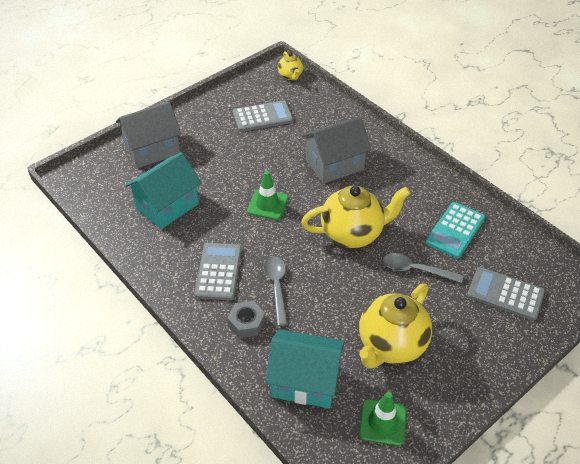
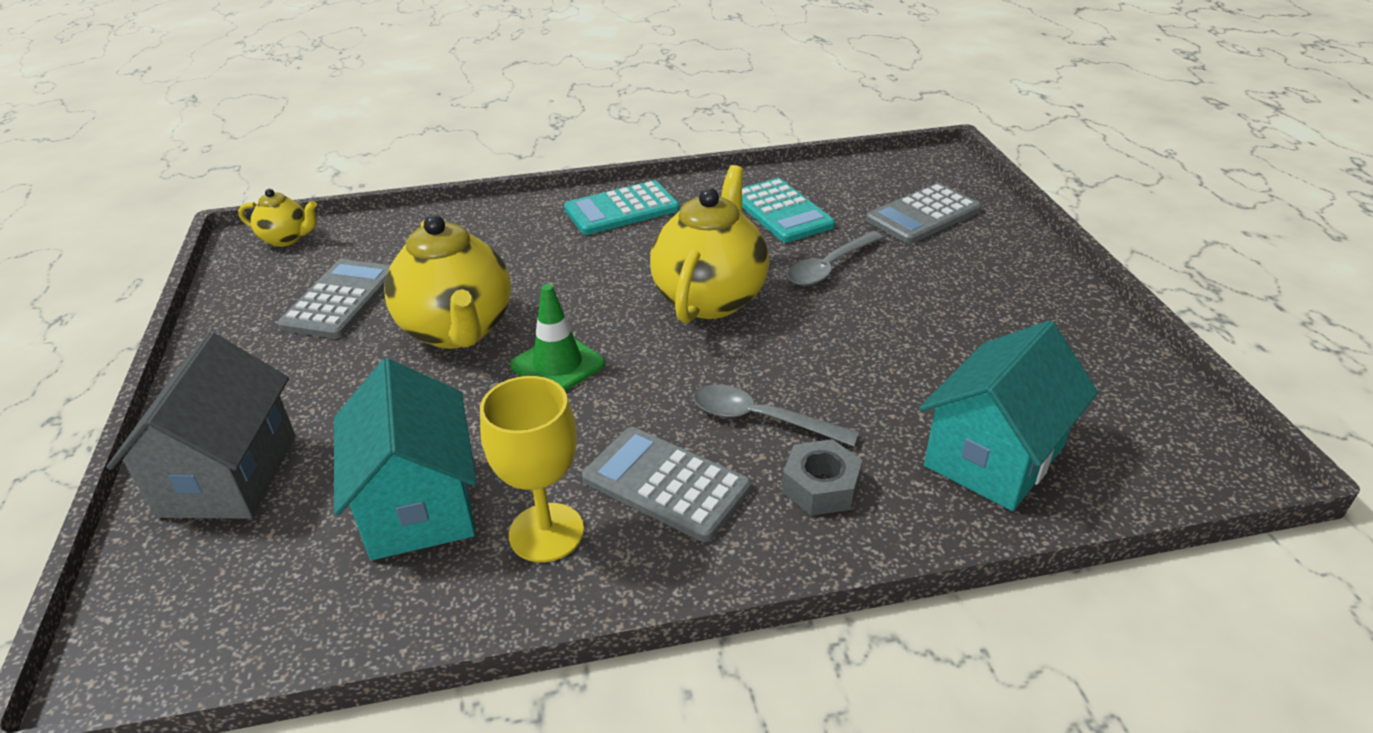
camera: 60 degrees left, 10 degrees down
(174, 248) = (546, 532): none -> yellow goblet
(334, 165) = (545, 265): grey house -> none
(382, 422) = (1110, 398): green traffic cone -> none
(391, 345) = (962, 339): yellow teapot -> yellow teapot (458, 330)
(403, 168) = (621, 209): none -> turquoise calculator

